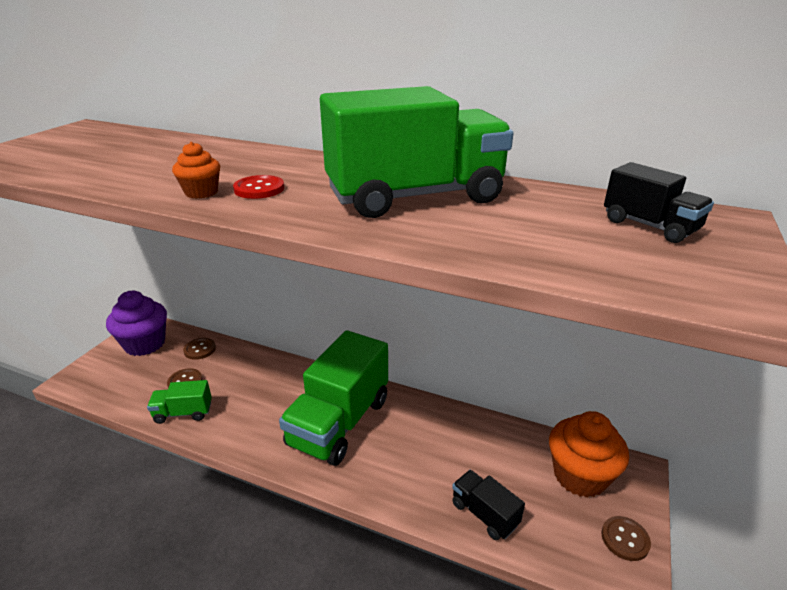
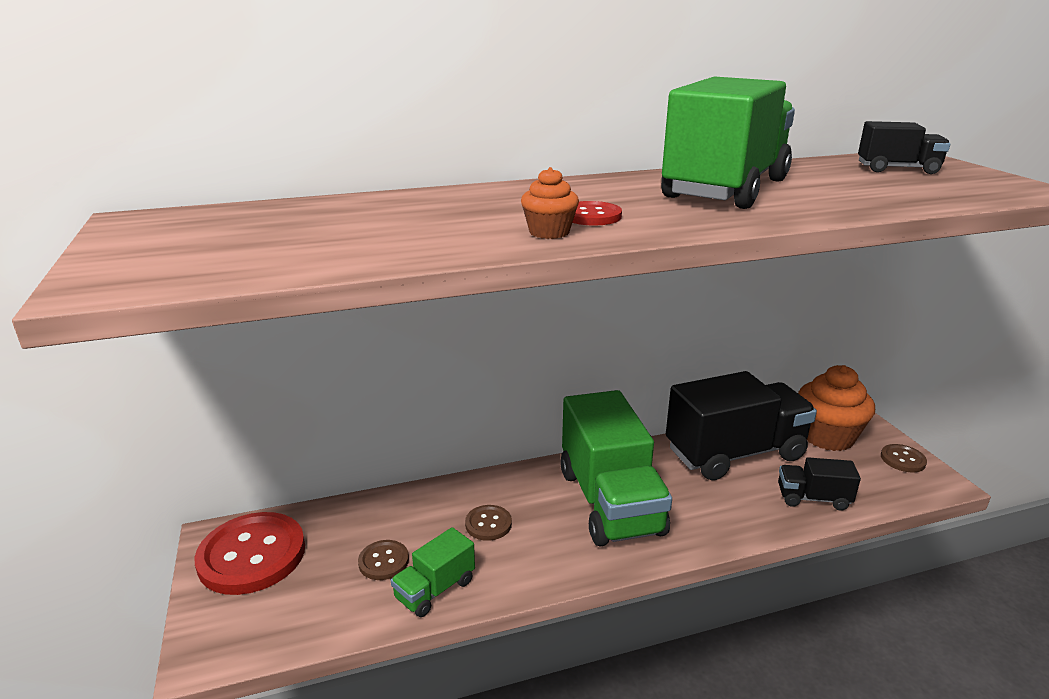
camera: 40 degrees left, 5 degrees down
(145, 344) = (252, 555): purple cupcake -> red button
(200, 349) = (345, 522): brown button -> brown button (488, 524)
(476, 442) = (734, 453): none -> black truck

